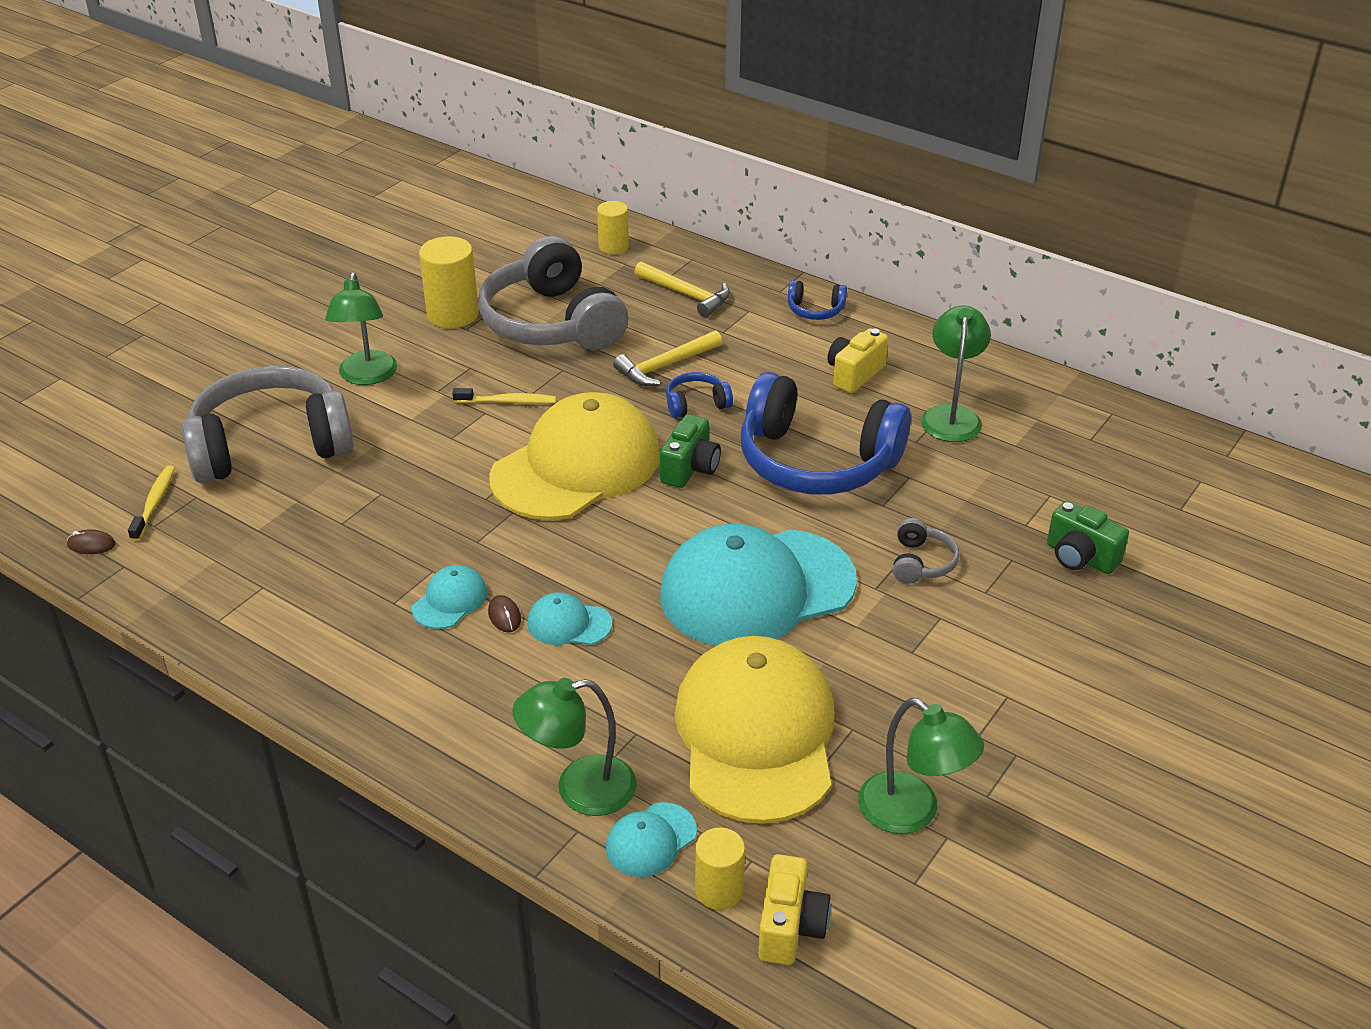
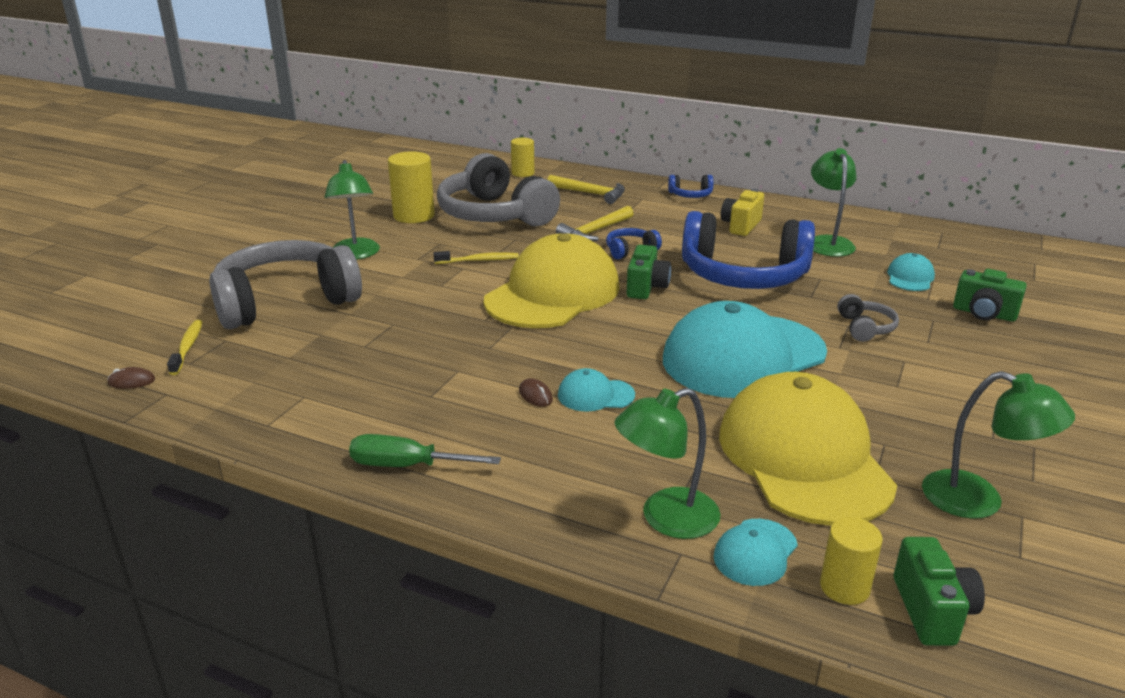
camera: 10 degrees left, 10 degrees down
(345, 691) = (408, 466): none -> green screwdriver
(450, 601) = (482, 389): turquoise cap -> turquoise cap (910, 277)
(790, 927) = (932, 611): yellow camera -> green camera

